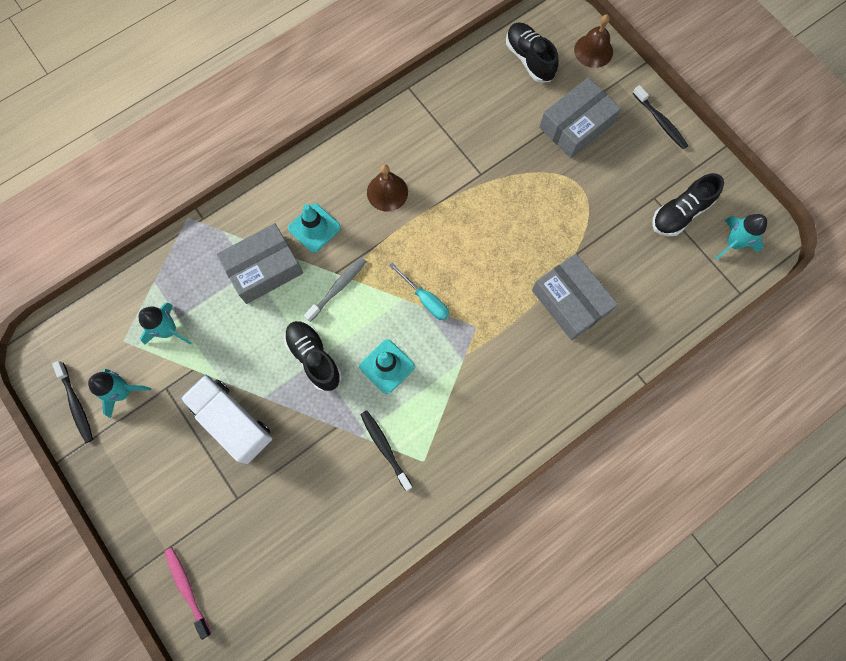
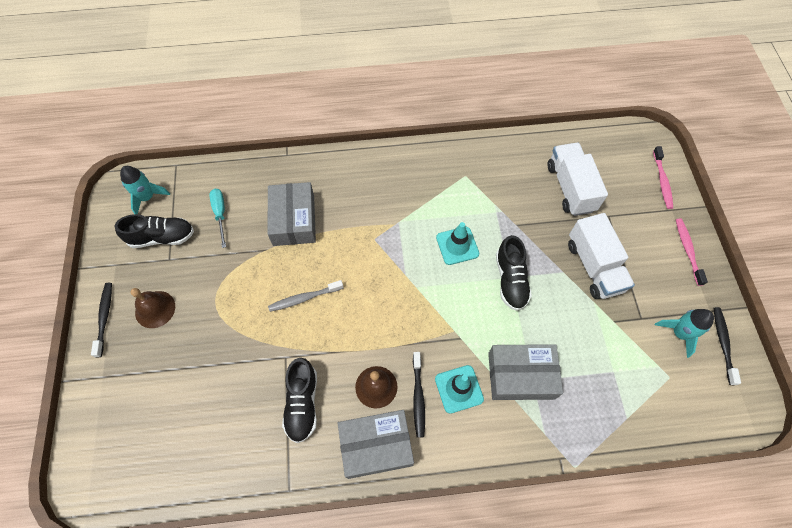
camera: 150 degrees left, 10 degrees down
(135, 501) = (687, 250): none -> pink toothbrush
(169, 330) = (625, 365): turquoise rocket -> none
(295, 514) = (570, 188): none -> white truck
(338, 288) = (464, 324): grey toothbrush -> grey toothbrush (304, 298)
(385, 448) = (488, 195): black toothbrush -> black toothbrush (418, 397)
(425, 299) = (399, 278): turquoise screwdriver -> turquoise screwdriver (220, 214)
(529, 59) = (155, 450): black shoe -> black shoe (302, 403)
(576, 125) = (173, 355): grey box -> grey box (376, 446)
(593, 51) = (92, 422): brown bell -> brown bell (155, 309)

